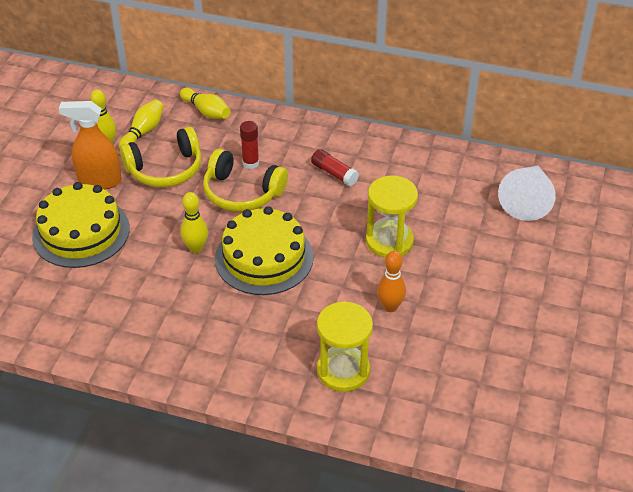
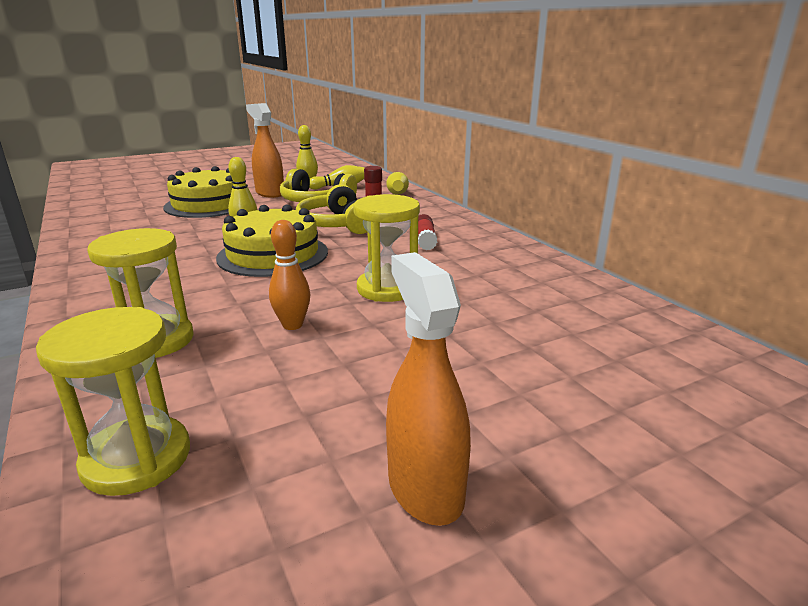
camera: 45 degrees right, 20 degrees down
(463, 419) = (137, 458): none -> yellow hourglass
(527, 200) = (600, 327): white cone -> none
(573, 344) = (425, 488): none -> orange spray bottle

